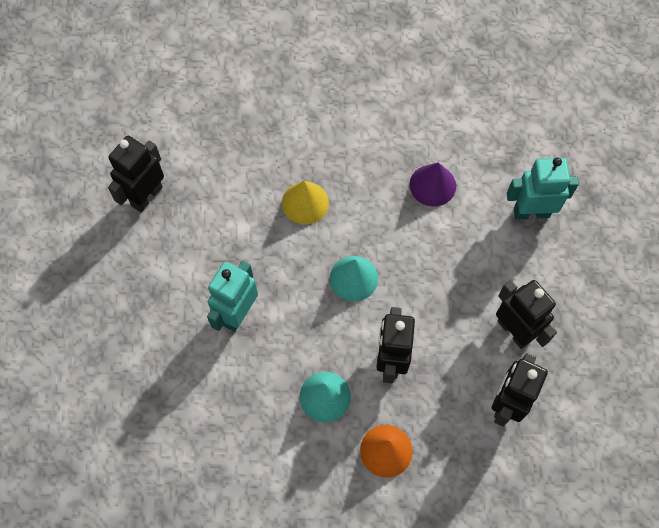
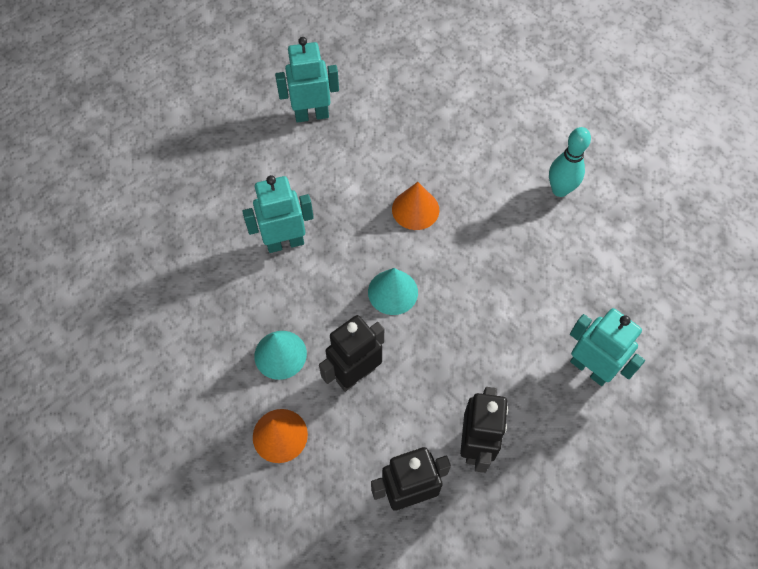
camera: 45 degrees right, 5 degrees down
(146, 196) = (311, 115): black robot -> turquoise robot
(305, 202) = (415, 209): yellow cone -> orange cone
(388, 100) = (560, 190): none -> turquoise bowling pin
(432, 185) = (528, 279): purple cone -> none

